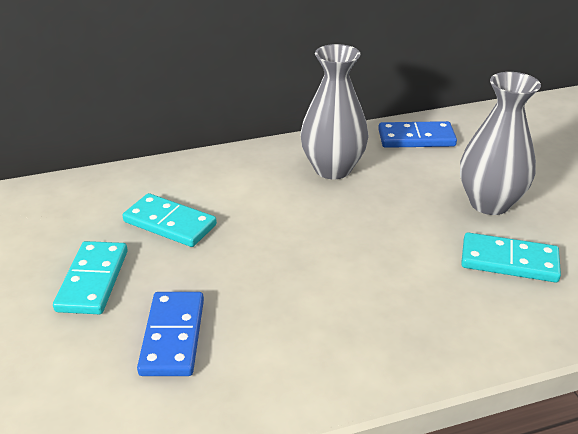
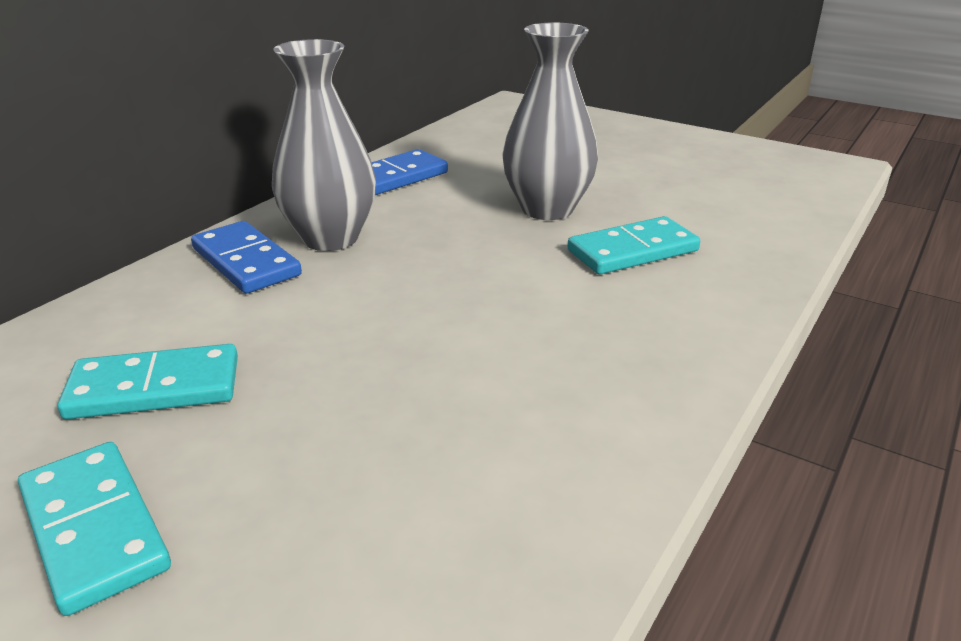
camera: 40 degrees left, 5 degrees down
(173, 336) = (337, 529): blue domino -> blue domino (246, 262)

